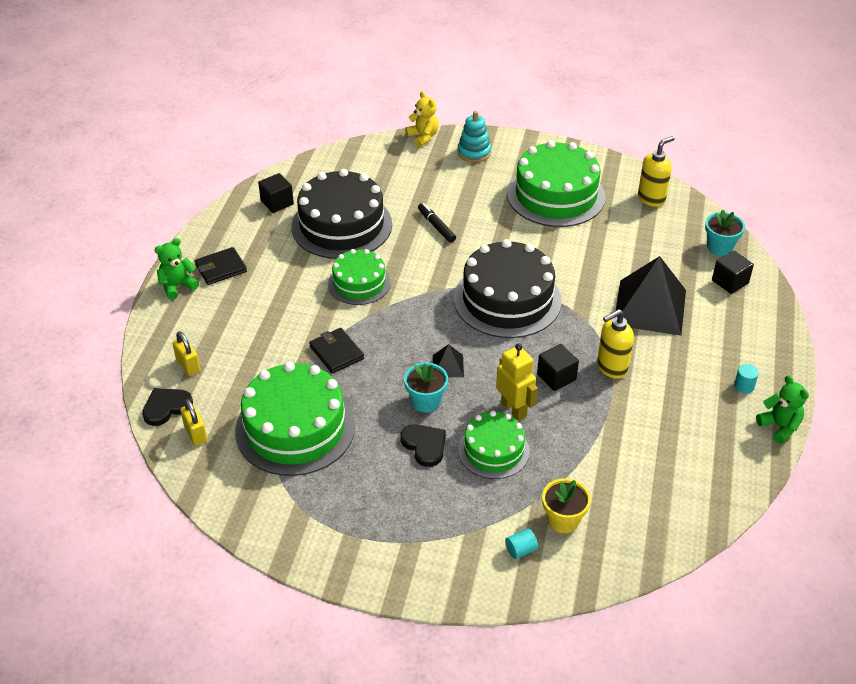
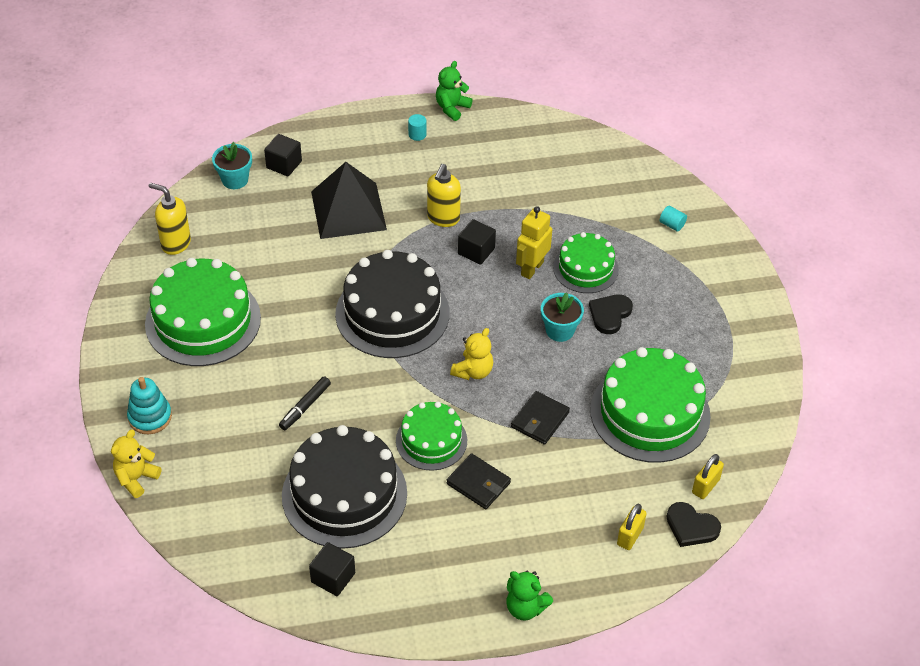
camera: 115 degrees left, 5 degrees up
(221, 268) = (475, 579): black wallet -> black wallet (478, 483)
(413, 329) = (473, 371): none -> yellow teddy bear
(448, 366) = (507, 329): black pyramid -> none
(563, 520) = (627, 208): yellow flower pot -> none
(611, 367) = (443, 218): yellow soap dispenser -> yellow soap dispenser turned 75 degrees clockwise

